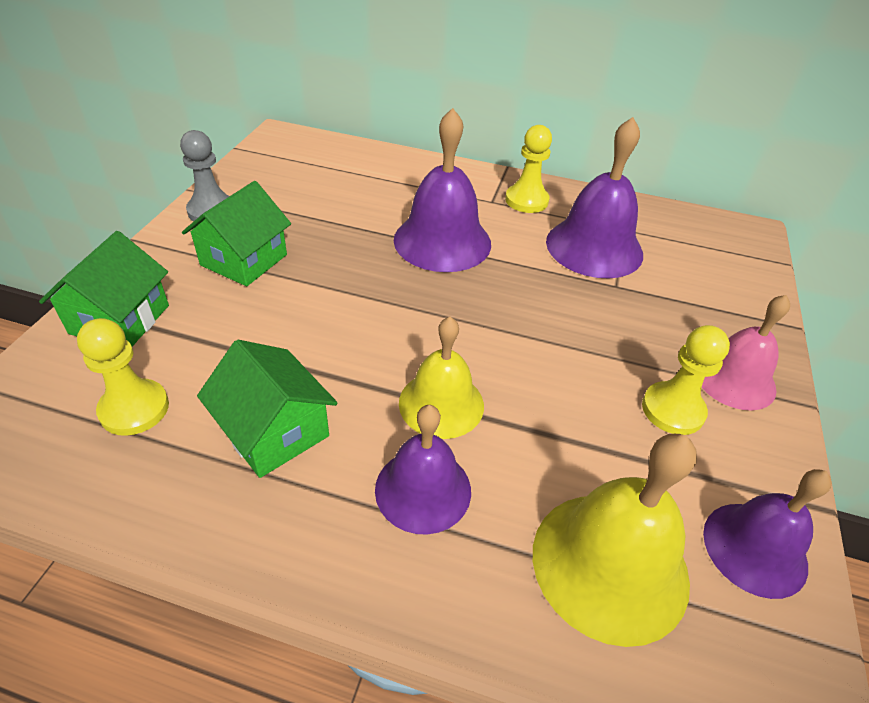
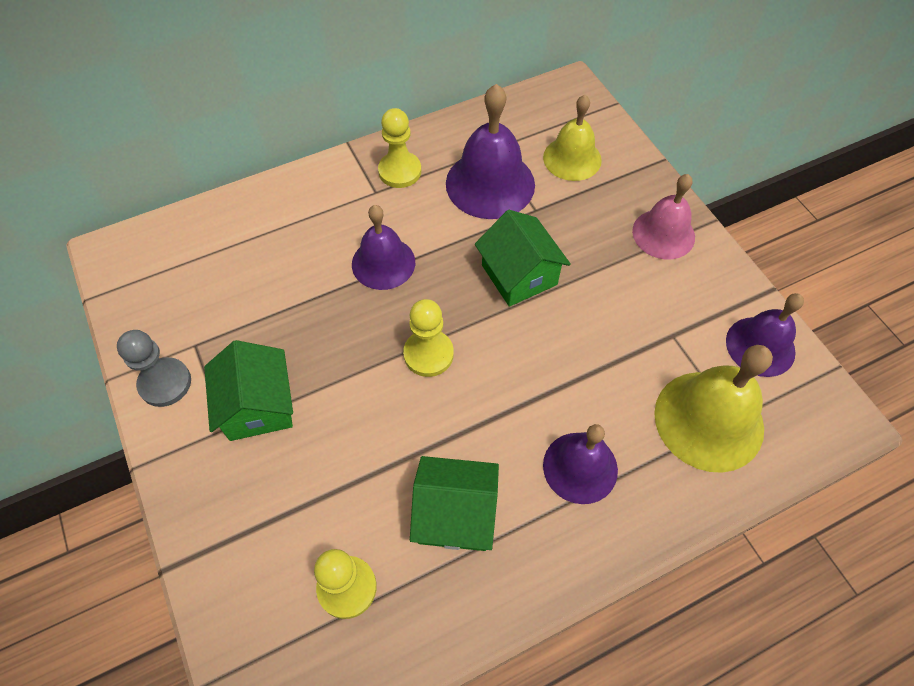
camera: 40 degrees left, 15 degrees up
(120, 319) = (235, 539): green house -> green house (519, 275)
(441, 404) = (528, 401): yellow bell -> yellow bell (572, 158)
(442, 241) = (383, 263): purple bell -> purple bell, size x0.67
(672, 410) = (652, 287): yellow pawn -> yellow pawn (428, 354)

